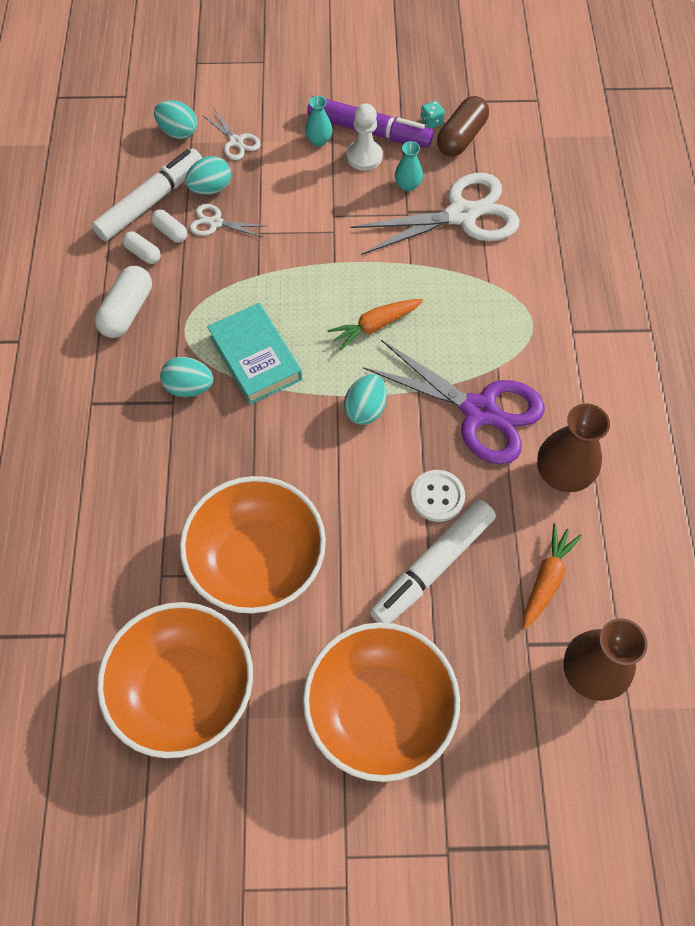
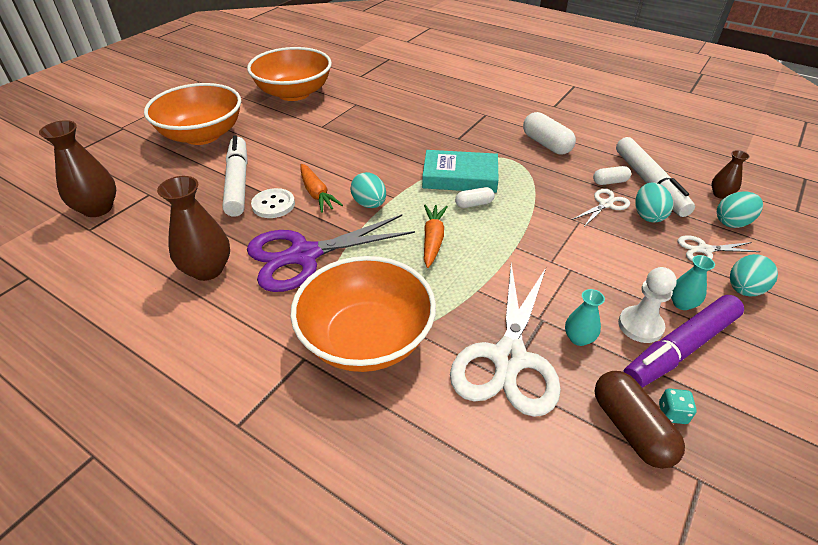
camera: 125 degrees right, 20 degrees down
(133, 148) = (720, 194): none -> brown vase
(143, 253) = (595, 164): white capsule -> white capsule (474, 204)
(189, 387) = (462, 146): turquoise egg -> turquoise egg (744, 289)
(257, 560) = (326, 130): orange bowl -> orange bowl (366, 339)
(547, 579) = (164, 221): orange carrot -> orange carrot (317, 194)

